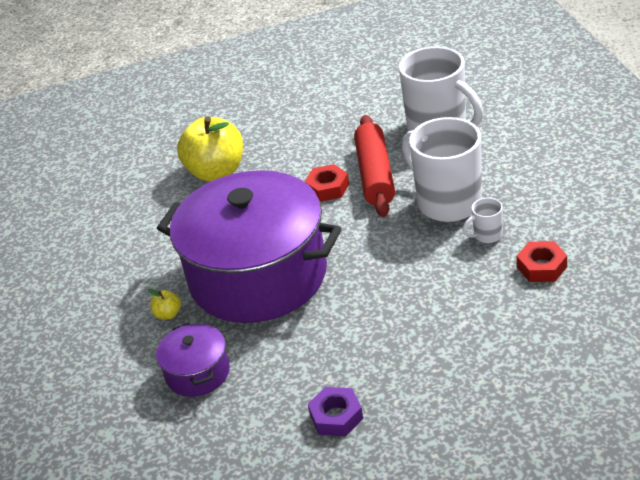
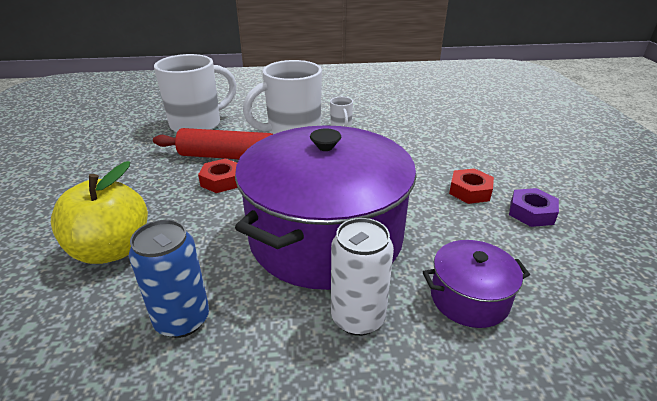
camera: 85 degrees left, 5 degrees down
(155, 233) = (182, 320): none -> blue can
(168, 314) = (358, 318): yellow apple -> white can
(542, 267) = (384, 116): red nut -> red nut (470, 191)

